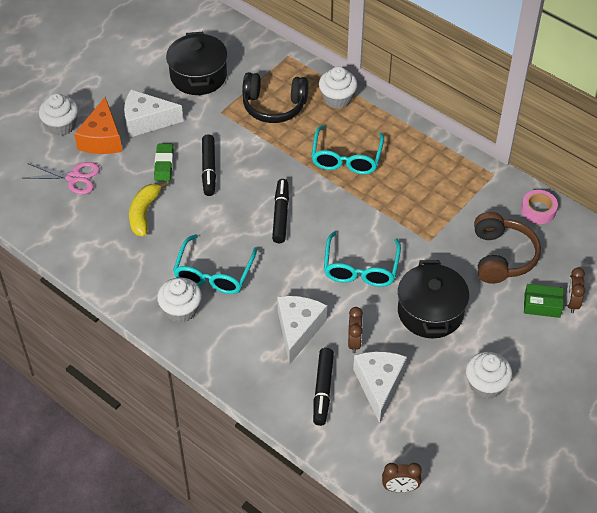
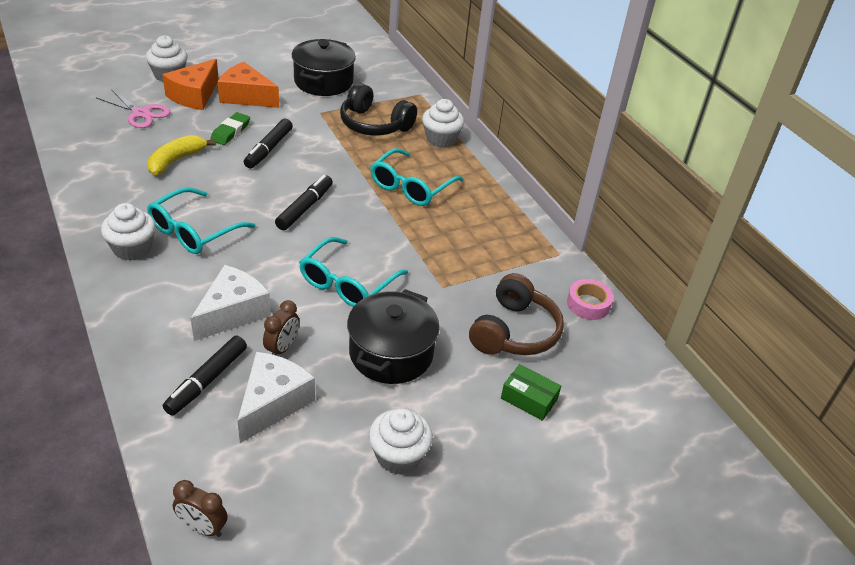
camera: 20 degrees right, 10 degrees down
(146, 121) = (246, 97): white cheese -> orange cheese
(571, 302) = (568, 410): brown clock -> none

